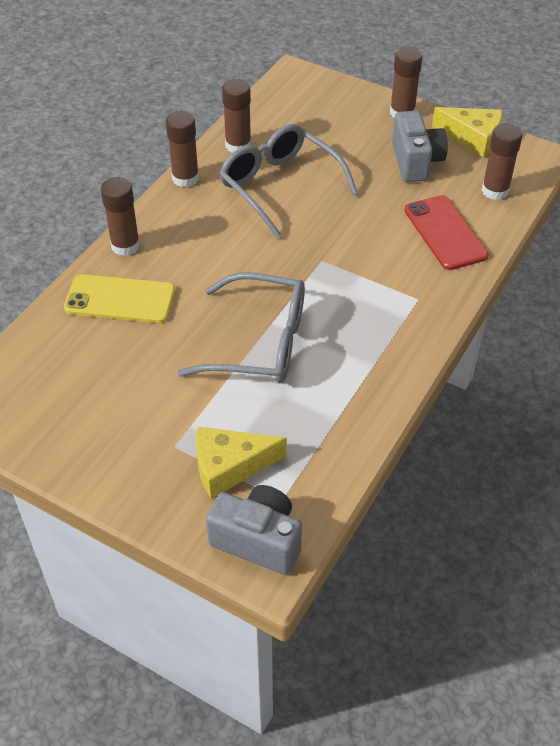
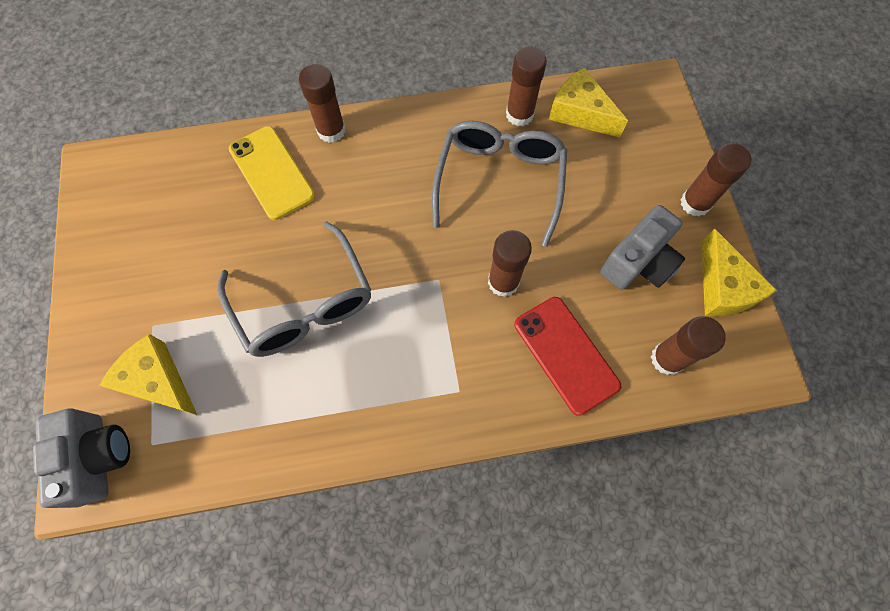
camera: 50 degrees right, 20 degrees up
(185, 178) = (443, 110): brown glue stick -> brown glue stick (503, 282)
(273, 118) = (580, 113): none -> yellow cheese
(445, 233) = (566, 354): red phone -> red phone turned 60 degrees counterclockwise

